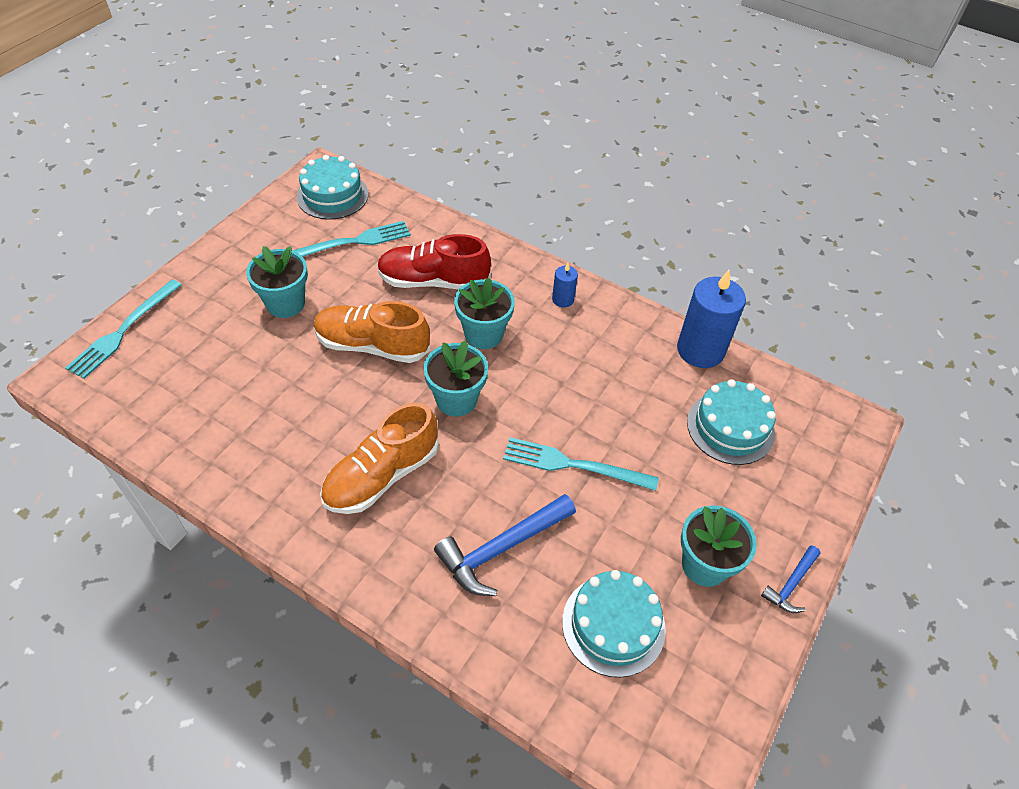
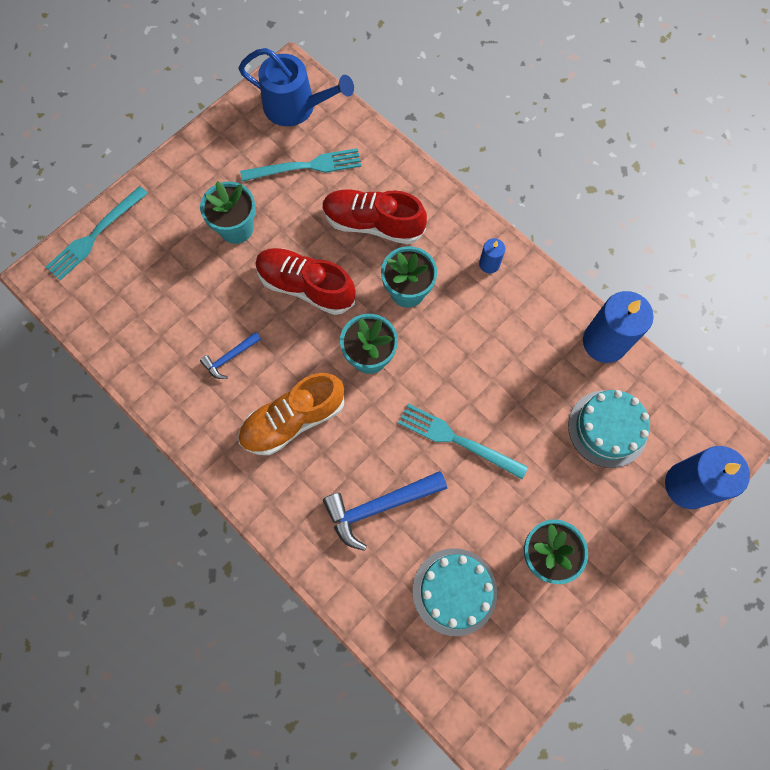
camera: 15 degrees right, 20 degrees up
(332, 195) = (295, 106): turquoise cake -> blue watering can
(372, 345) = (306, 287): orange shoe -> red shoe
(791, 584) = (613, 587): blue hammer -> blue hammer (230, 357)
(832, 467) = (688, 485): none -> blue candle

